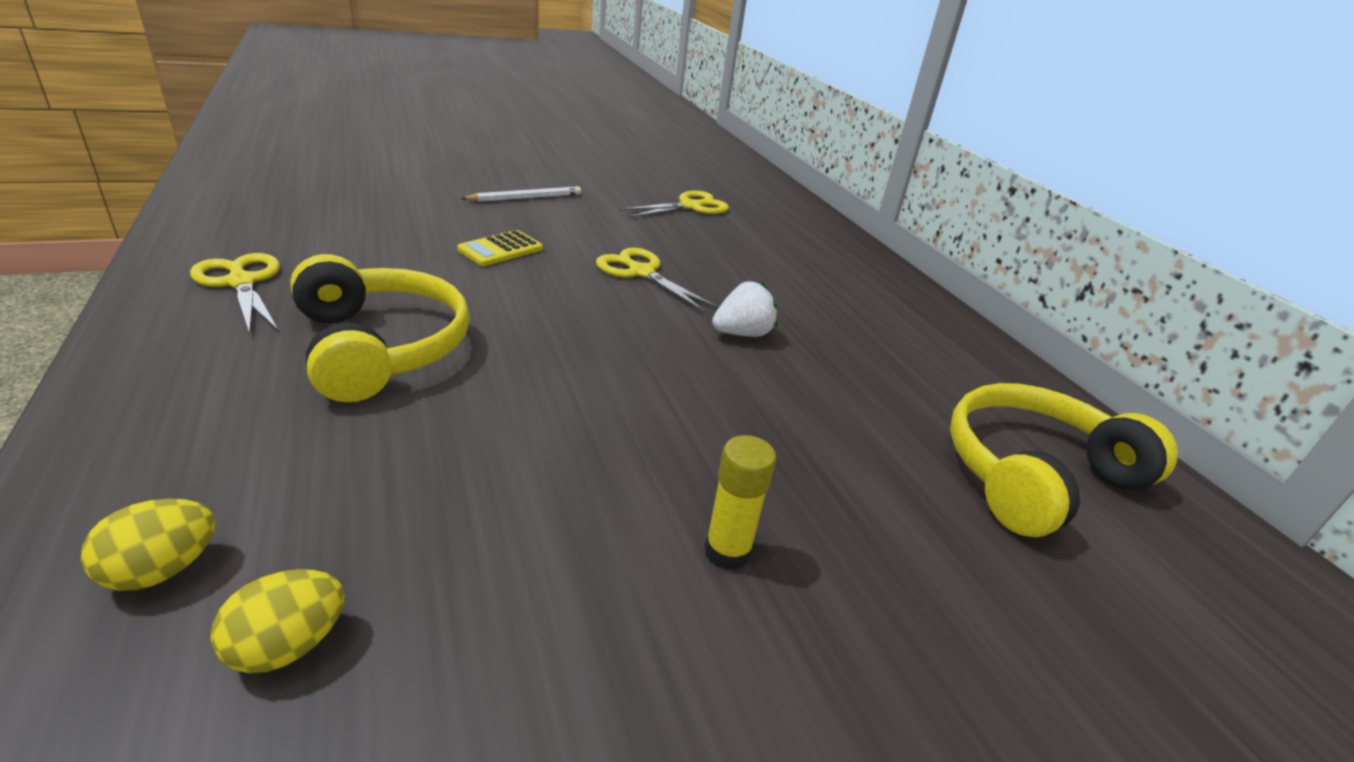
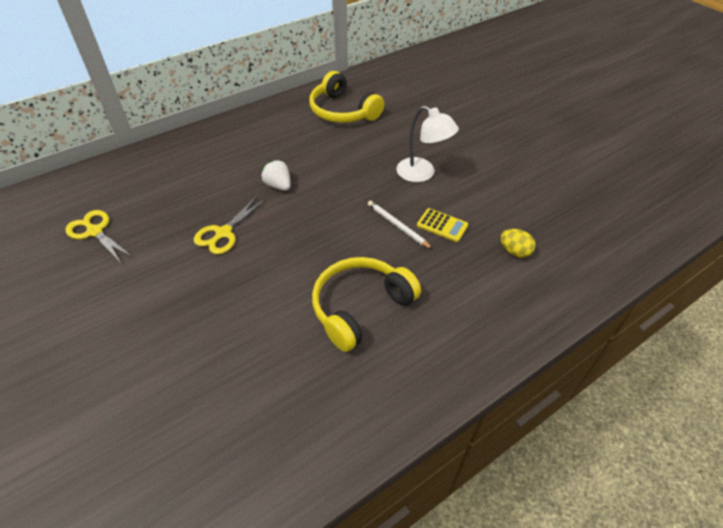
camera: 100 degrees left, 15 degrees up
(162, 570) = (514, 295): yellow egg -> none
(241, 282) = (326, 412): yellow scissors -> none
(500, 249) = (217, 306): yellow calculator -> yellow calculator (442, 225)
(525, 198) = (107, 327): white pencil -> white pencil (397, 226)
(727, 552) = (422, 174): yellow glue stick -> white lamp

